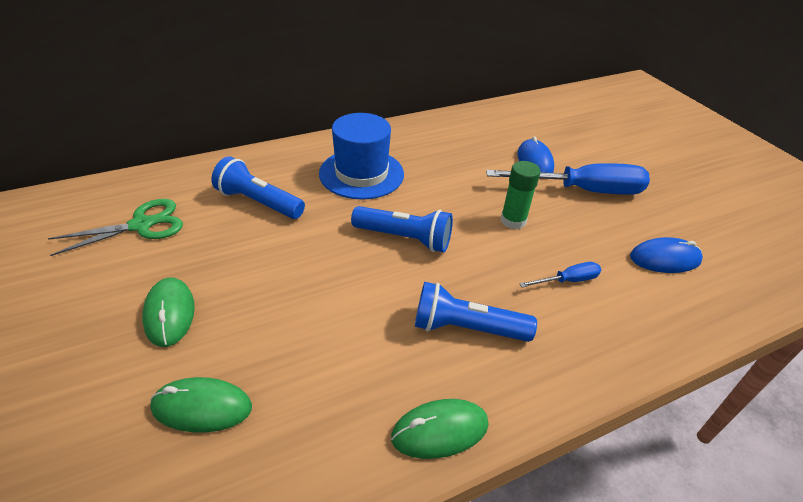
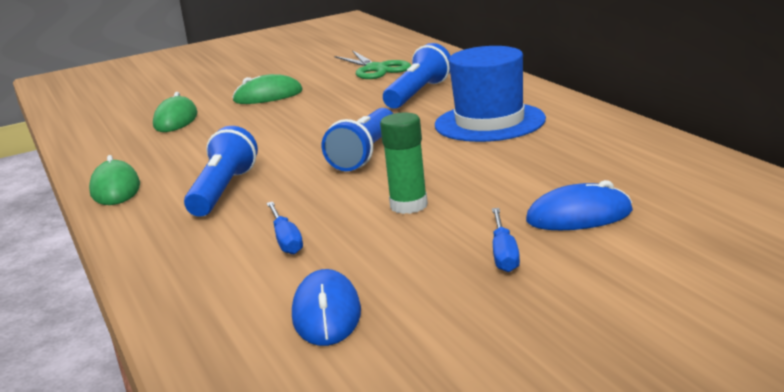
camera: 95 degrees right, 20 degrees down
(582, 190) = (504, 254): blue screwdriver -> blue screwdriver, size x0.46

